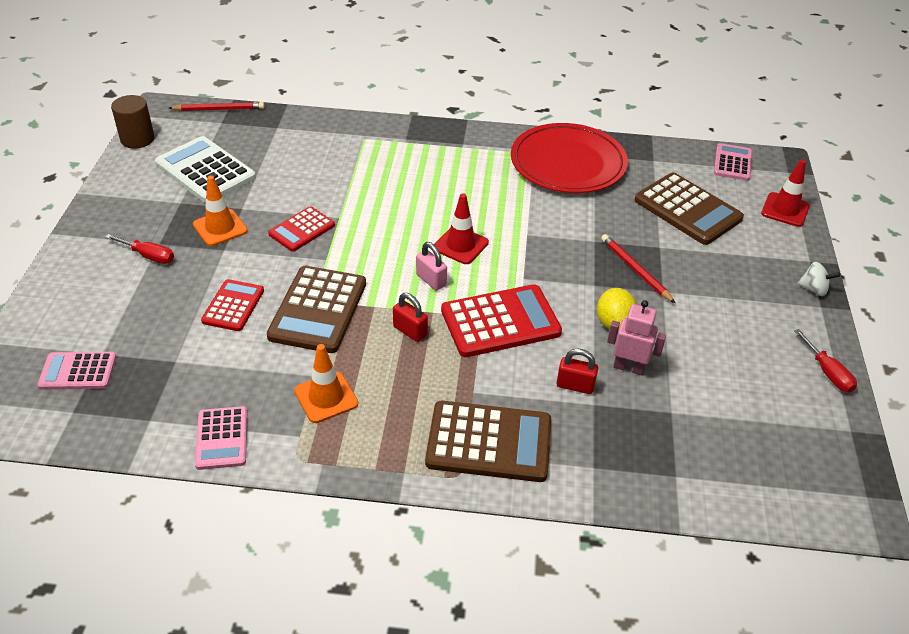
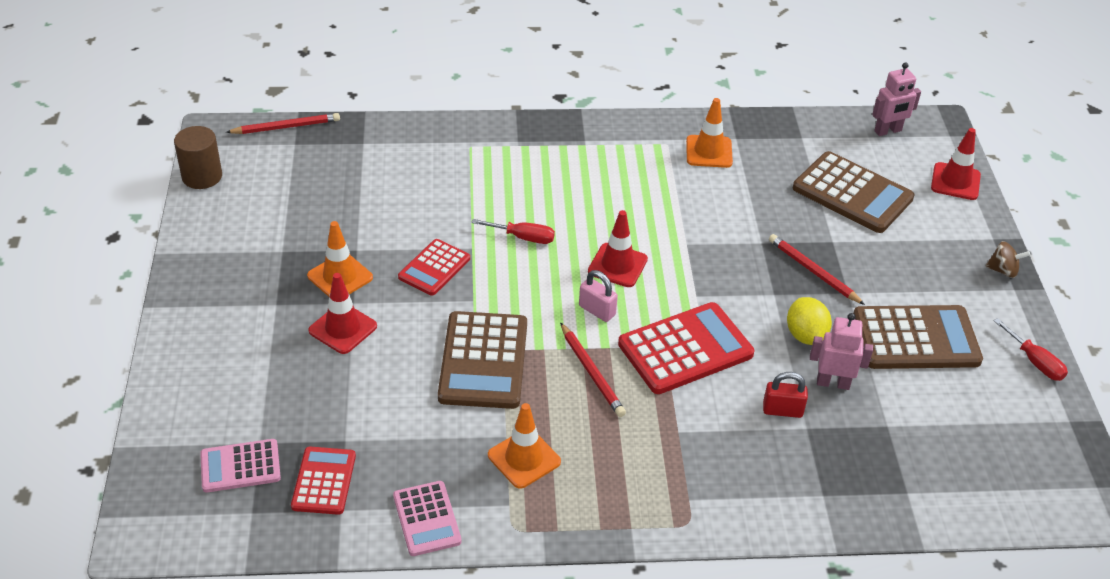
camera: 10 degrees left, 0 degrees up
(149, 256) = (270, 321): red screwdriver -> red screwdriver (523, 237)
(205, 171) = (298, 208): white calculator -> none
(207, 269) = (343, 328): none -> red traffic cone
(233, 306) = (387, 368): red calculator -> red calculator (324, 481)
(410, 331) = (591, 372): red padlock -> red pencil
(489, 442) = (709, 483): brown calculator -> brown calculator (916, 338)
(568, 163) = (709, 152): red plate -> orange traffic cone
(732, 163) = (888, 131): pink calculator -> pink robot
(813, 289) = (1003, 270): white spinning top -> brown spinning top

